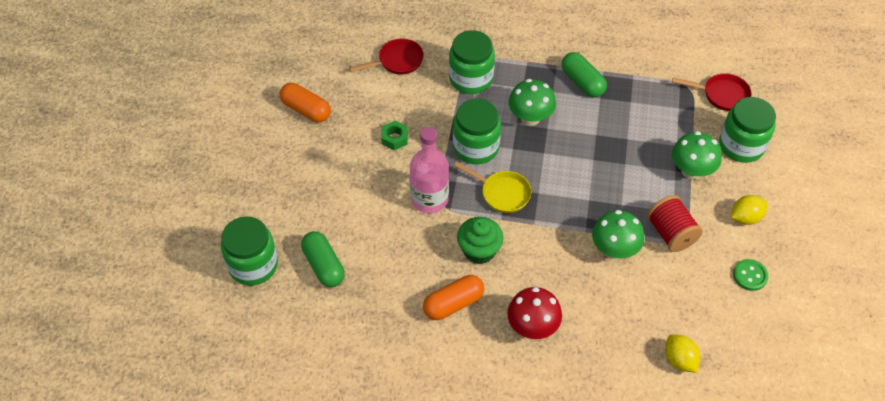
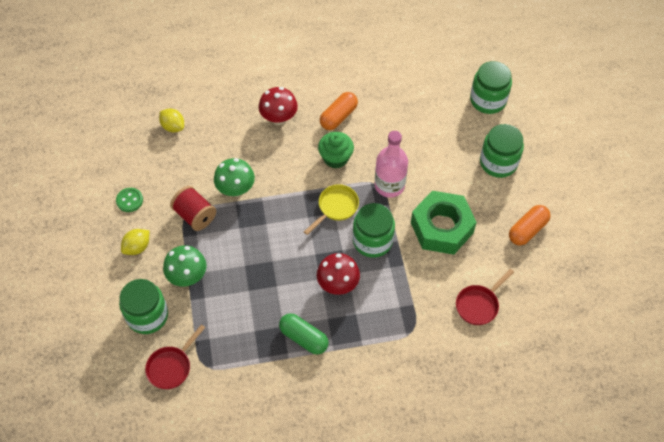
camera: 160 degrees right, 5 degrees up
(306, 110) = (527, 230): orange capsule -> orange capsule turned 60 degrees counterclockwise
(323, 266) = (440, 114): green capsule -> none
(394, 138) = (442, 228): green nut -> green nut, size x2.48
(471, 79) = (405, 307): green jar -> green jar (498, 162)
(502, 193) = (336, 207): yellow pan -> yellow pan turned 120 degrees clockwise
(530, 118) = (338, 284): green mushroom -> red mushroom
(721, 95) = (171, 366): red pan -> red pan turned 45 degrees counterclockwise

